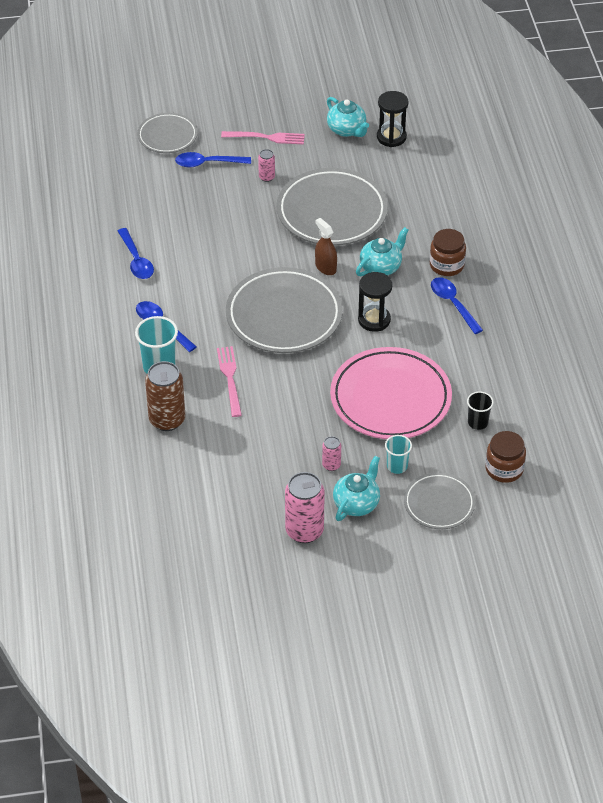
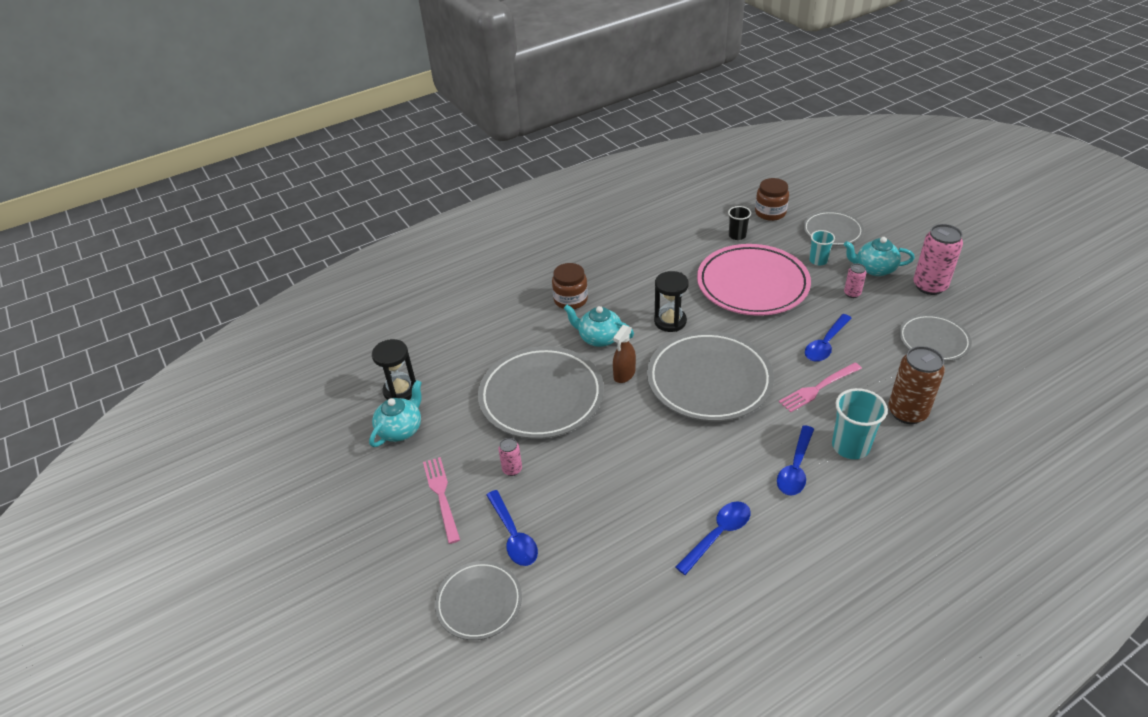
camera: 110 degrees left, 5 degrees down
(232, 487) = (933, 341): none -> grey plate
(453, 304) = (617, 283): blue spoon -> blue spoon (825, 344)

